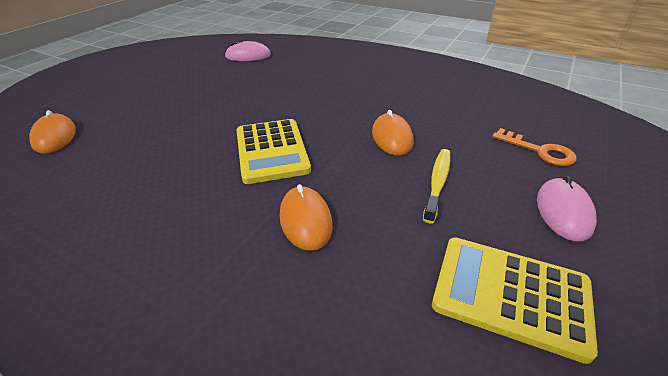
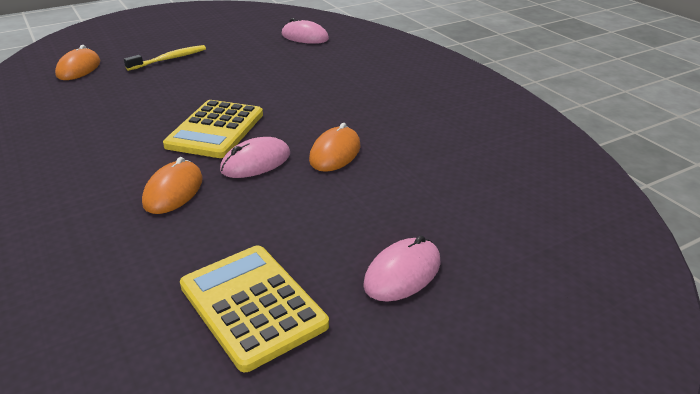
camera: 30 degrees right, 5 degrees down
(342, 166) = (256, 162): none -> pink mouse
(437, 183) = (319, 205): yellow toothbrush -> yellow toothbrush (169, 59)
(539, 151) = (469, 216): orange key -> none

